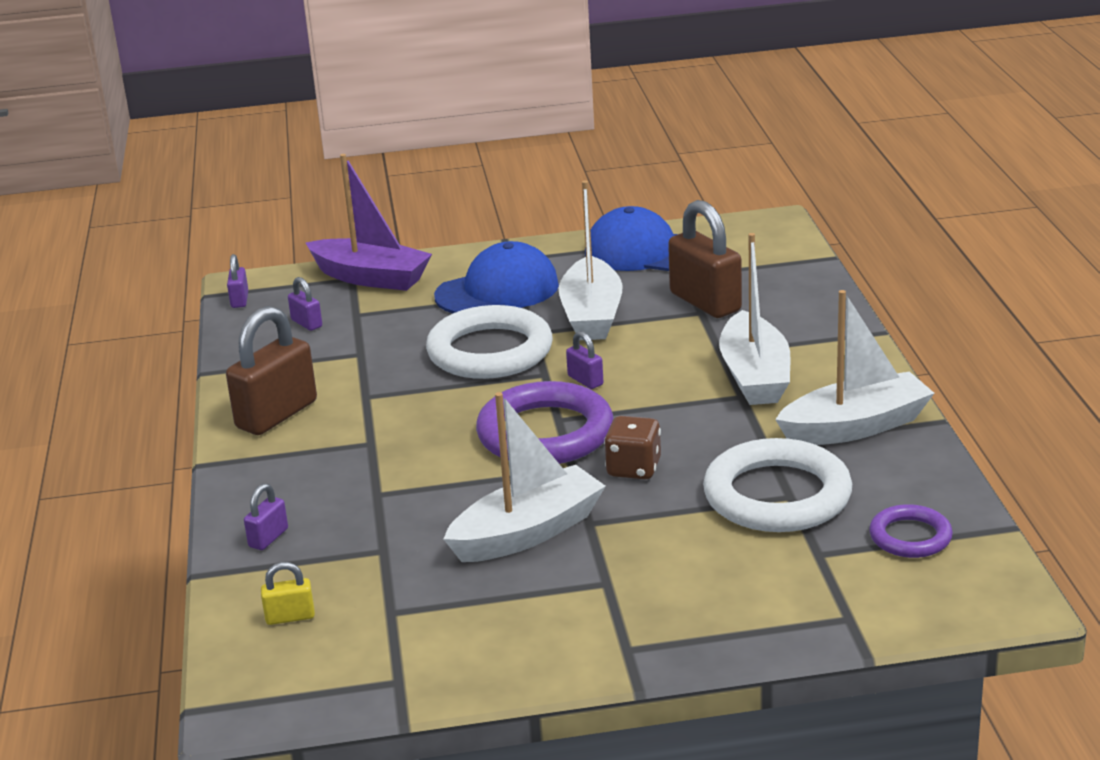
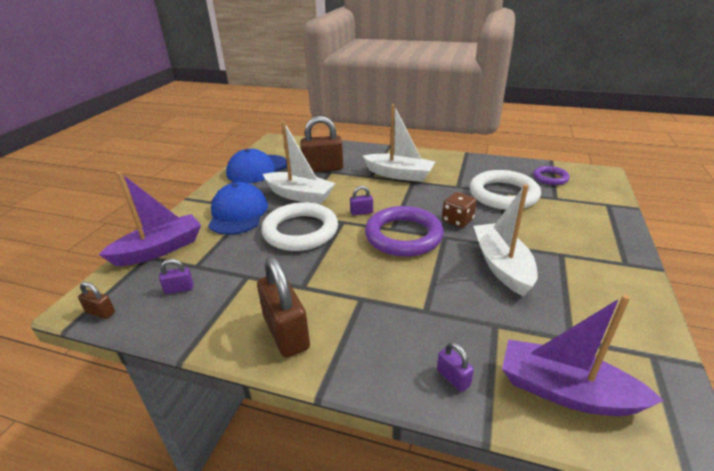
camera: 65 degrees left, 5 degrees up
(240, 300) = (101, 312): purple padlock -> brown padlock
(290, 617) = (565, 391): yellow padlock -> purple boat
(855, 427) = (459, 167): white boat -> none

